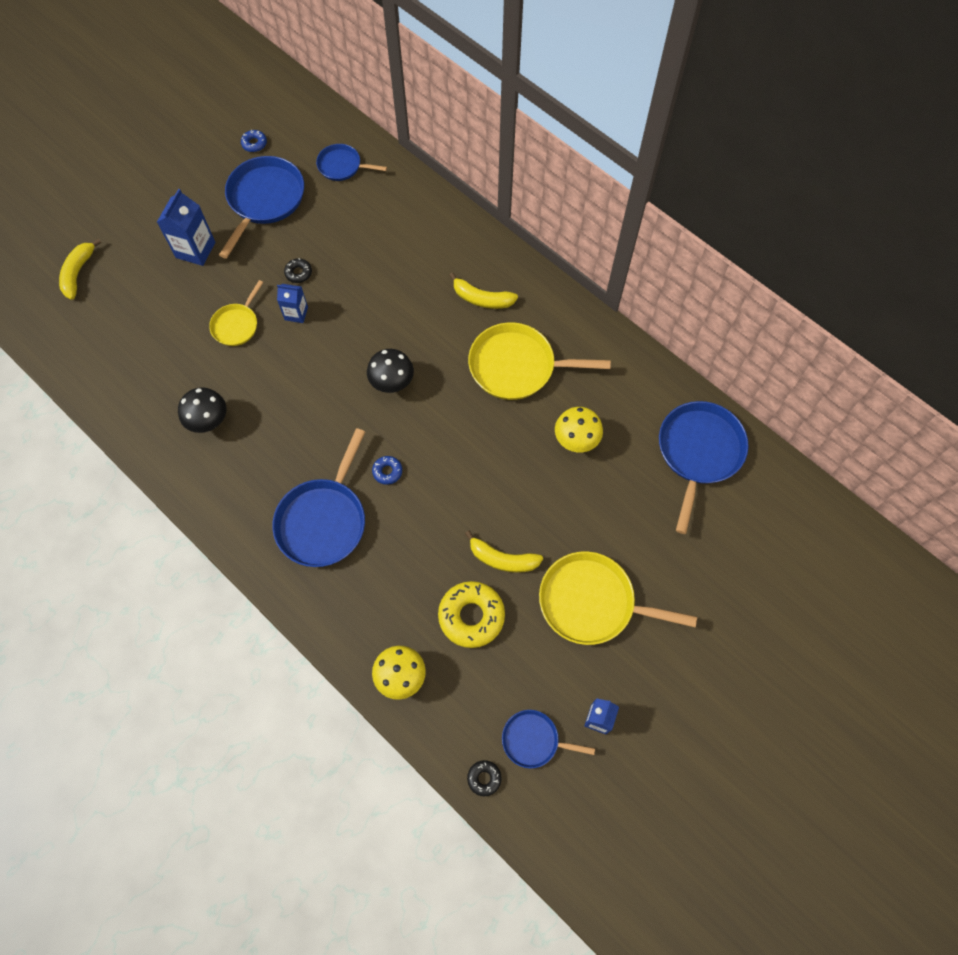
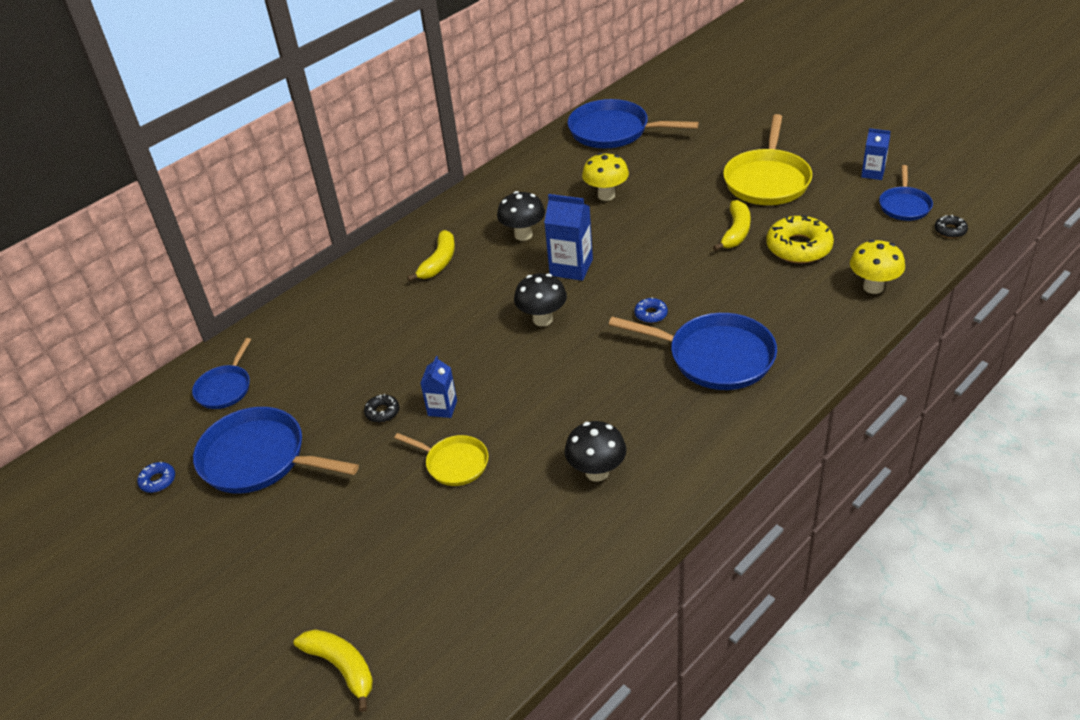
camera: 85 degrees left, 25 degrees down
(78, 273) = (342, 667): yellow banana -> yellow banana turned 150 degrees counterclockwise
(195, 250) = (326, 523): blue carton -> blue carton (571, 267)
(516, 366) = (523, 235): yellow pan -> black mushroom

